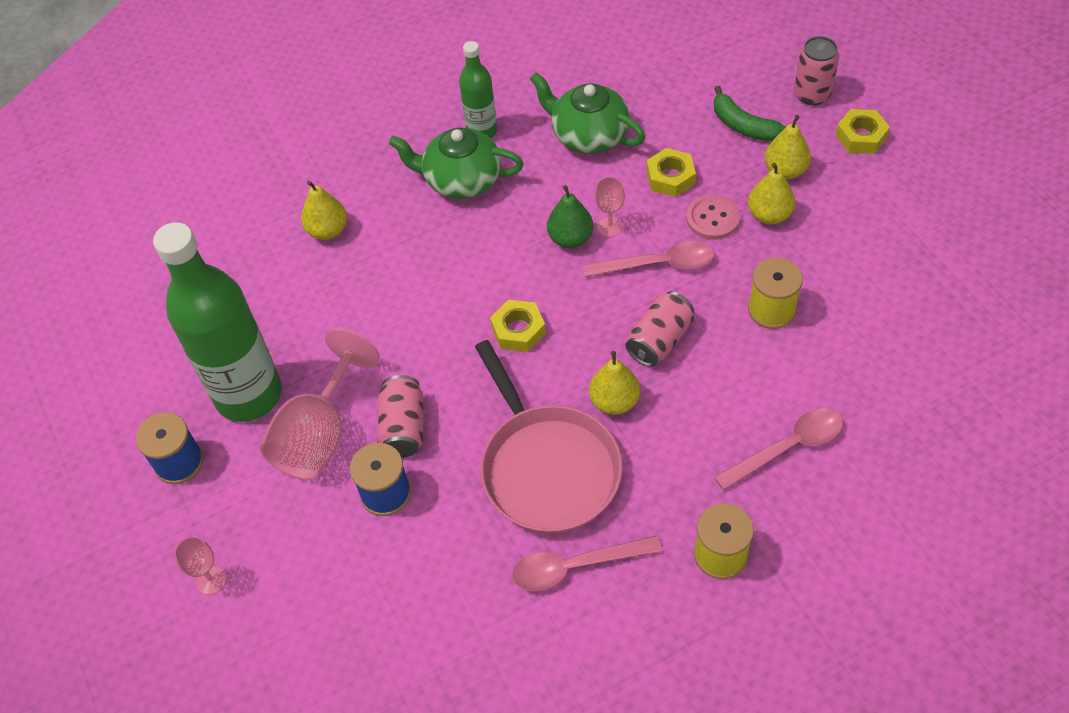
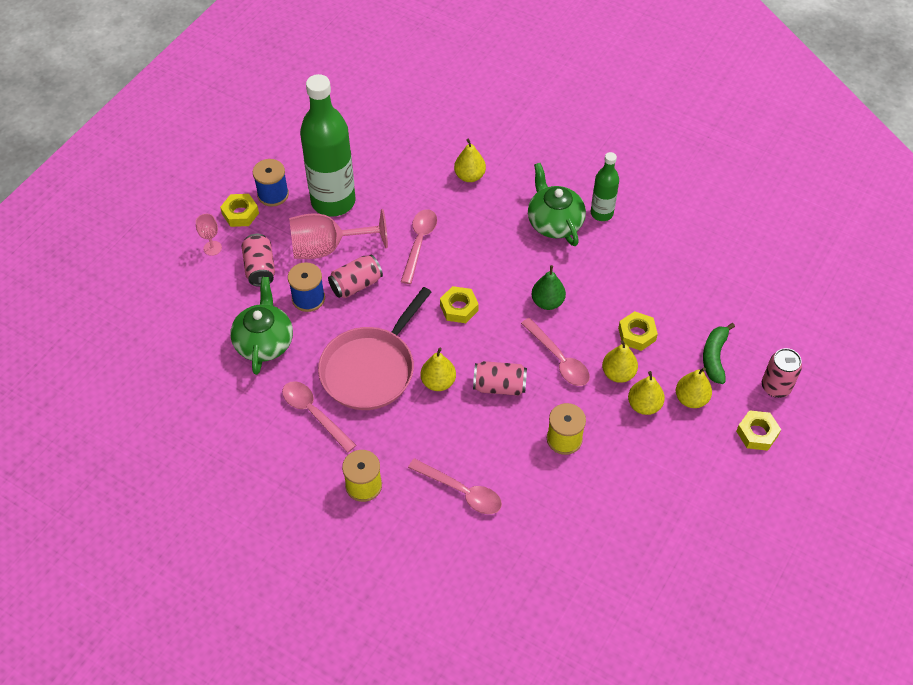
camera: 55 degrees right, 0 degrees up
(179, 518) = (240, 213): none -> yellow nut
(292, 532) = (260, 268): none -> pink can
(389, 328) = (419, 243): none -> pink spoon
(588, 135) = (640, 272): green teapot -> green teapot (264, 342)
(610, 226) = (571, 319): pink goblet -> none
(712, 218) = (618, 373): pink button -> yellow pear

